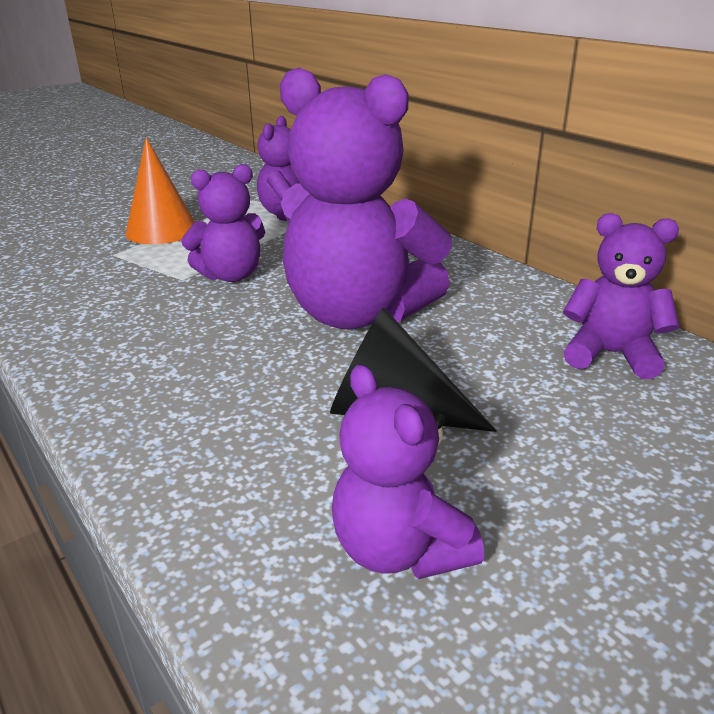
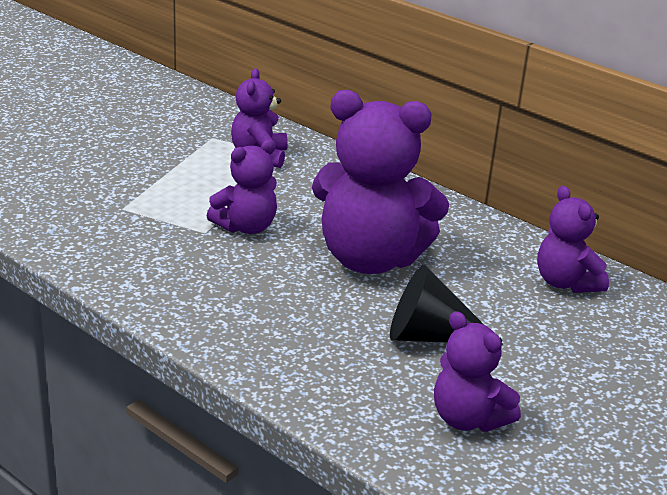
camera: 15 degrees left, 0 degrees up
(162, 230) = (149, 179): orange cone -> none
(610, 354) = (565, 283): purple teddy bear -> purple teddy bear turned 120 degrees counterclockwise

